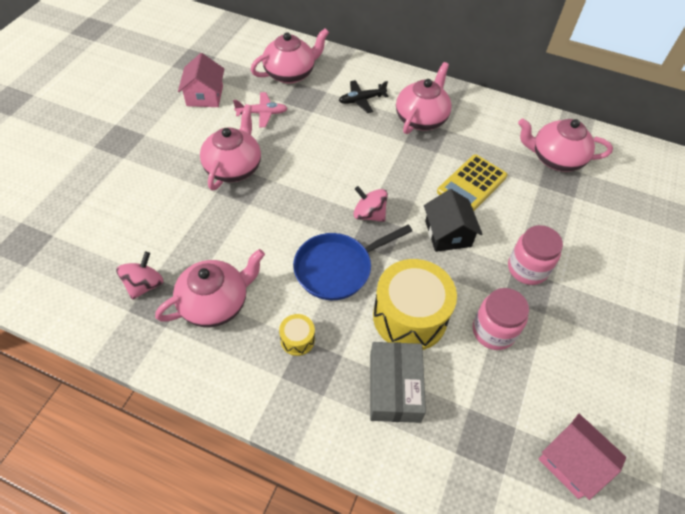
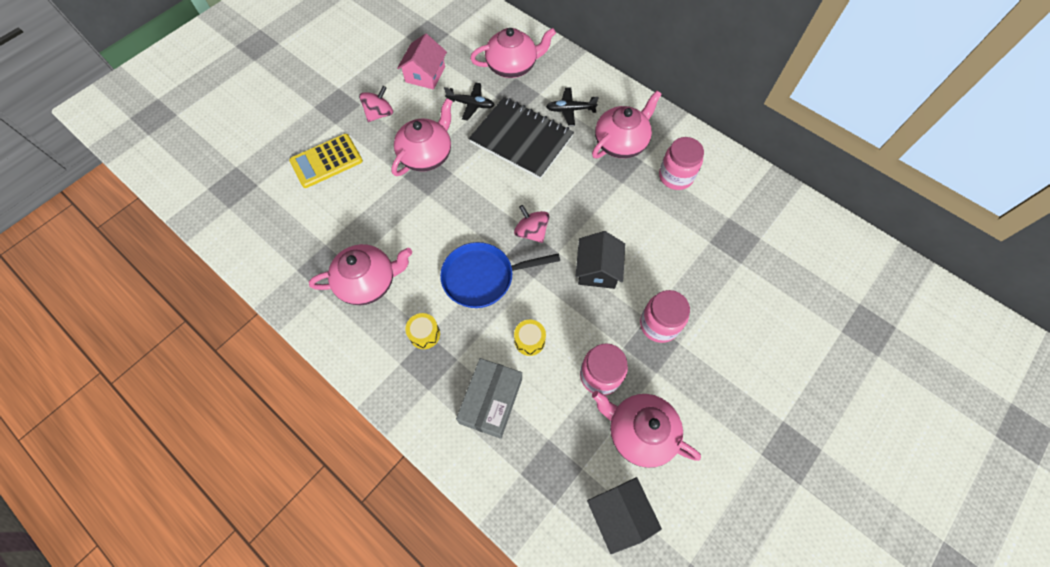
camera: 20 degrees right, 10 degrees up
(144, 285) = (316, 250): pink spinning top -> pink spinning top (379, 114)
(262, 113) = (471, 104): pink plane -> black plane
(325, 134) = (521, 139): none -> black notebook
(410, 317) = (529, 340): yellow drum -> yellow drum, size x0.45
(471, 184) = (642, 224): yellow calculator -> yellow calculator (326, 161)
(483, 137) = (675, 176): none -> pink jar
(555, 158) = (740, 217): pink teapot -> pink teapot (639, 432)
(572, 462) = (619, 515): pink house -> black house

